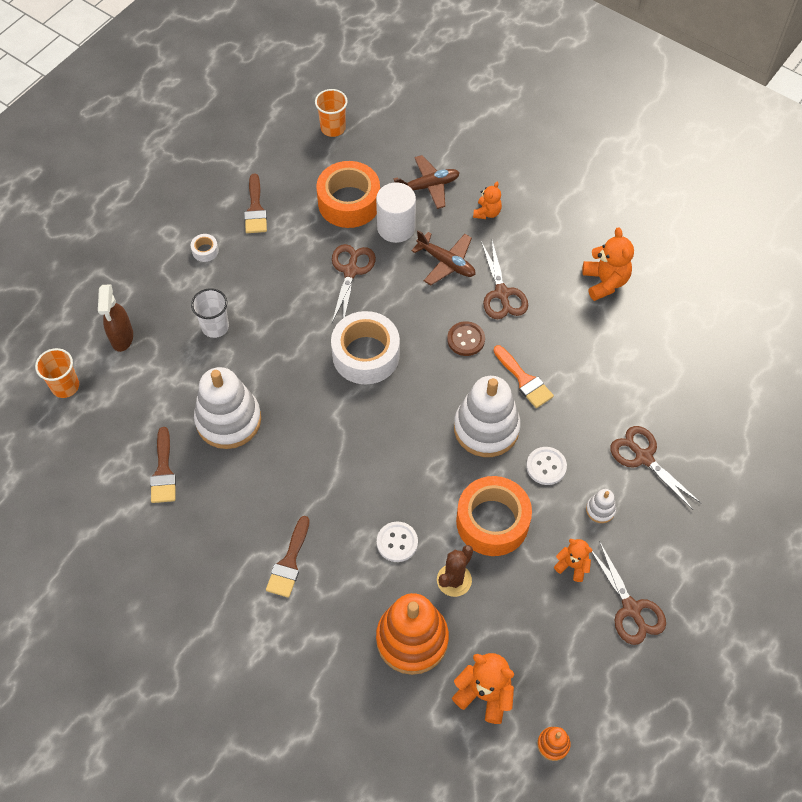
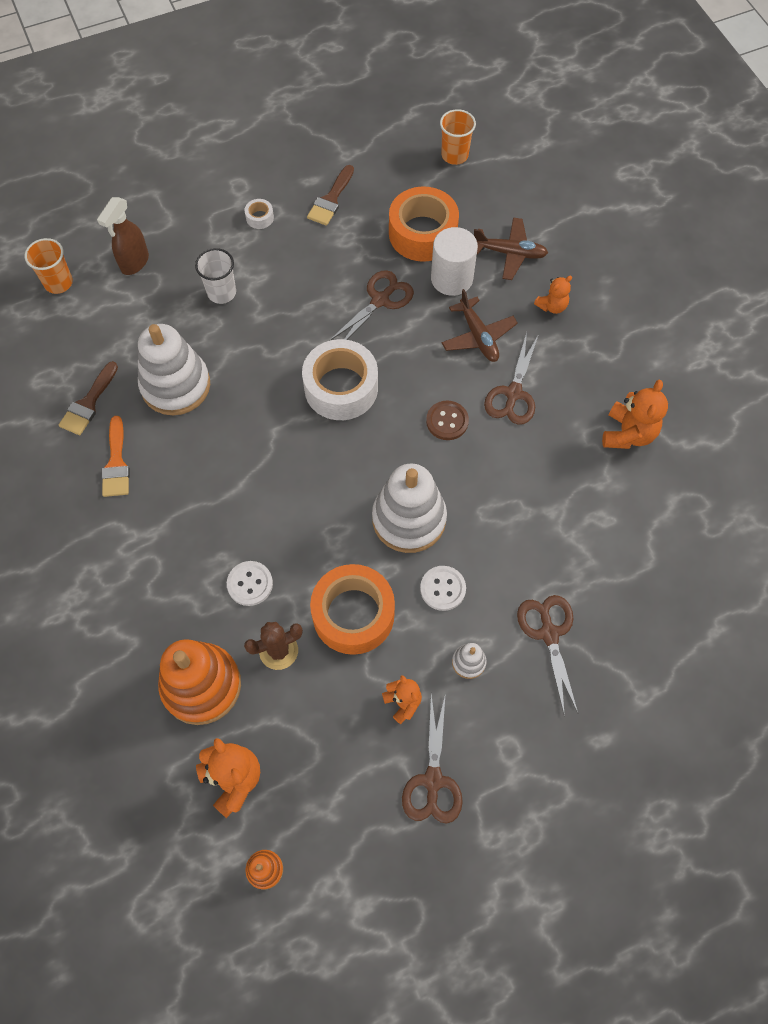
camera: 30 degrees right, 5 degrees up
(289, 562) = (140, 548): brown brush -> none
(524, 380) = (478, 491): orange brush -> orange brush (116, 463)

